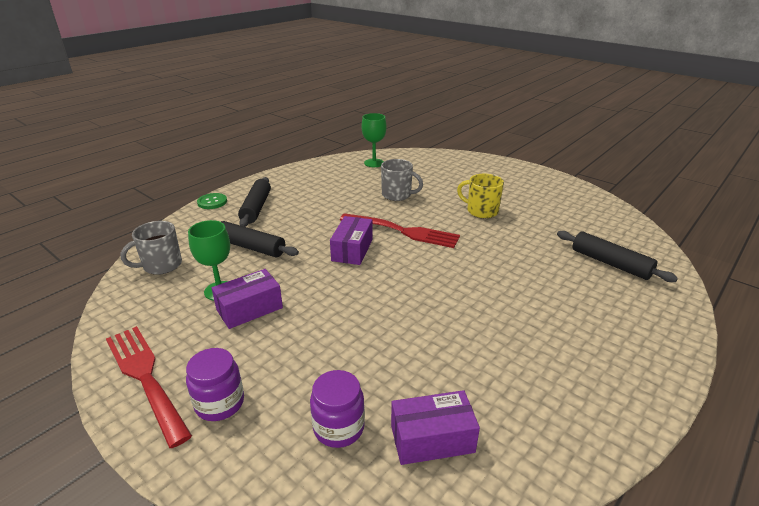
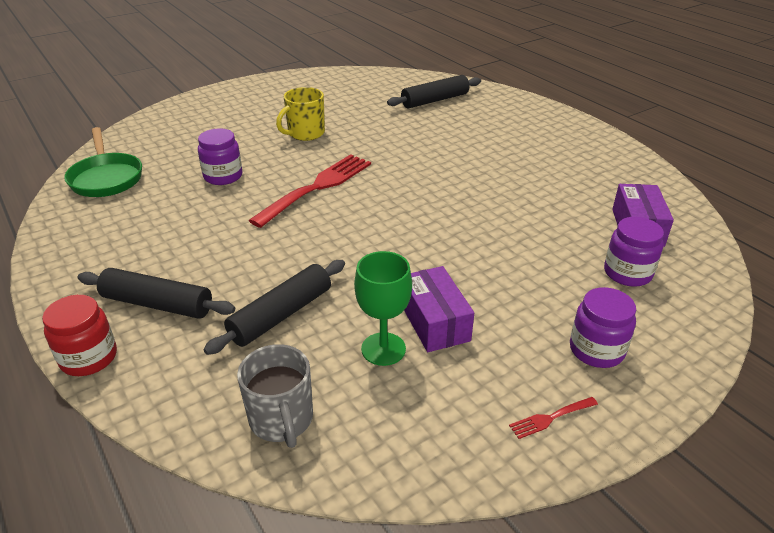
camera: 75 degrees left, 5 degrees up
(145, 377) = (550, 418): red fork -> red fork, size x0.41
(212, 202) = (89, 358): green button -> red jar
(352, 250) = (338, 228): purple box -> none
(374, 163) = (106, 178): green goblet -> green pan
(397, 195) = (223, 176): grey mug -> purple jar

